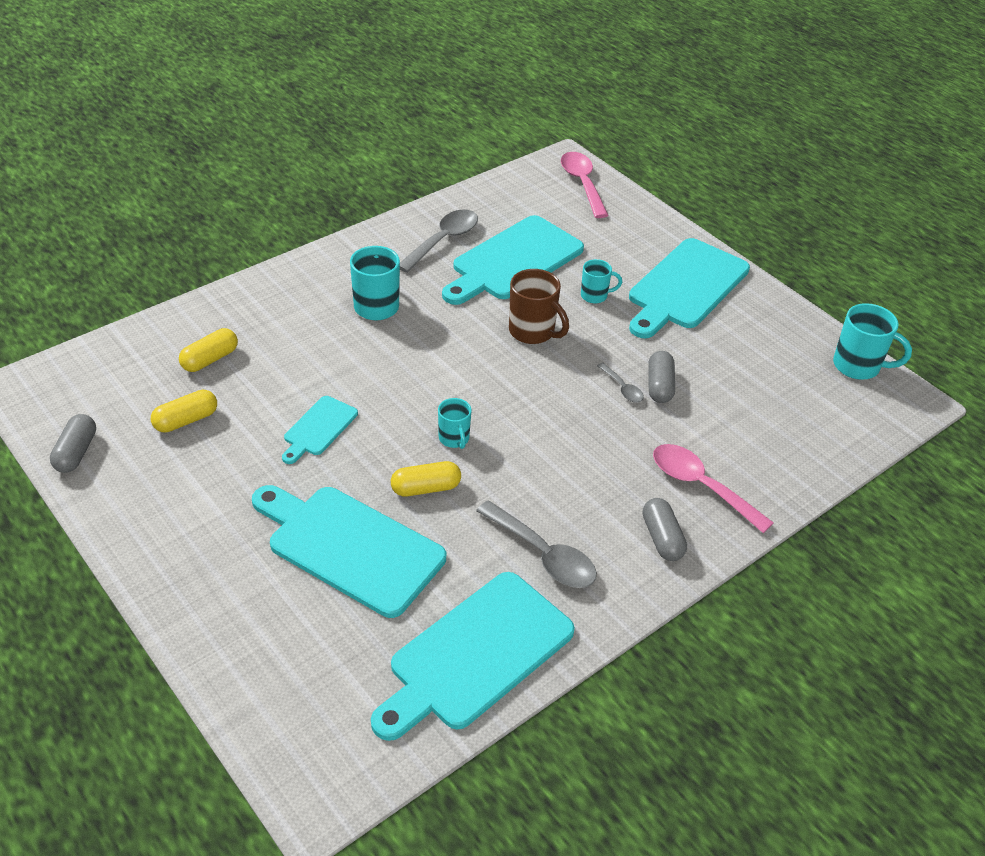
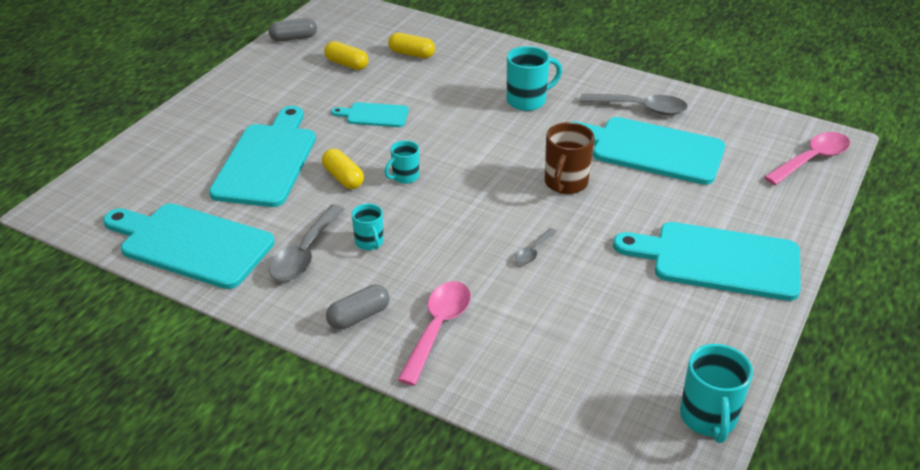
camera: 70 degrees right, 5 degrees down
(595, 296) = (648, 206): turquoise mug -> turquoise mug (369, 242)
(659, 386) = (554, 274): grey capsule -> none

